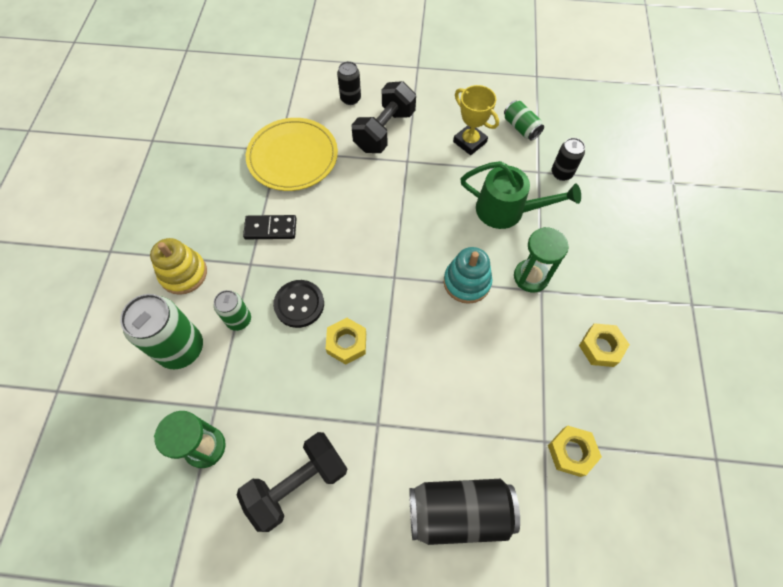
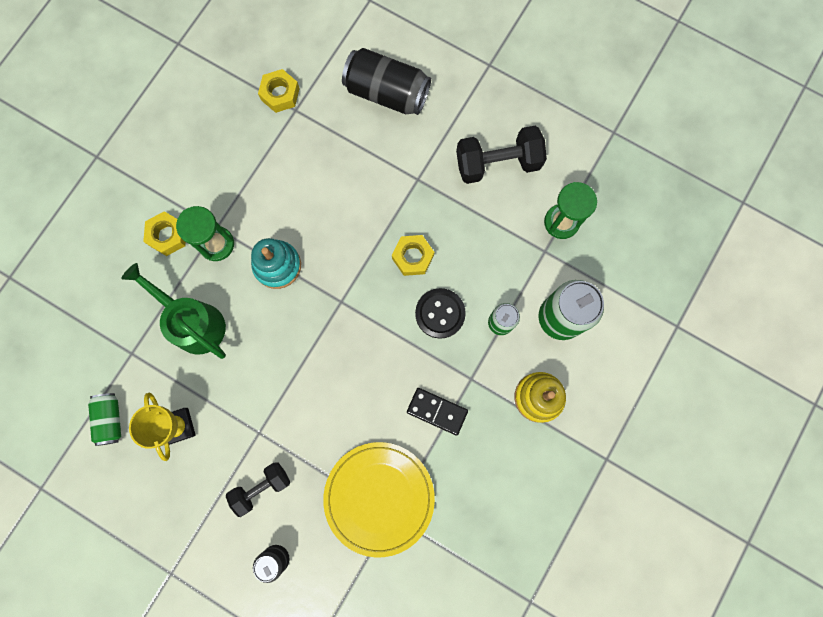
camera: 155 degrees left, 15 degrees up
(384, 131) = (261, 487): black dumbbell -> black dumbbell, size x0.65
(561, 173) = (109, 340): black can -> none
(601, 347) = (201, 157): yellow nut -> yellow nut (167, 235)

